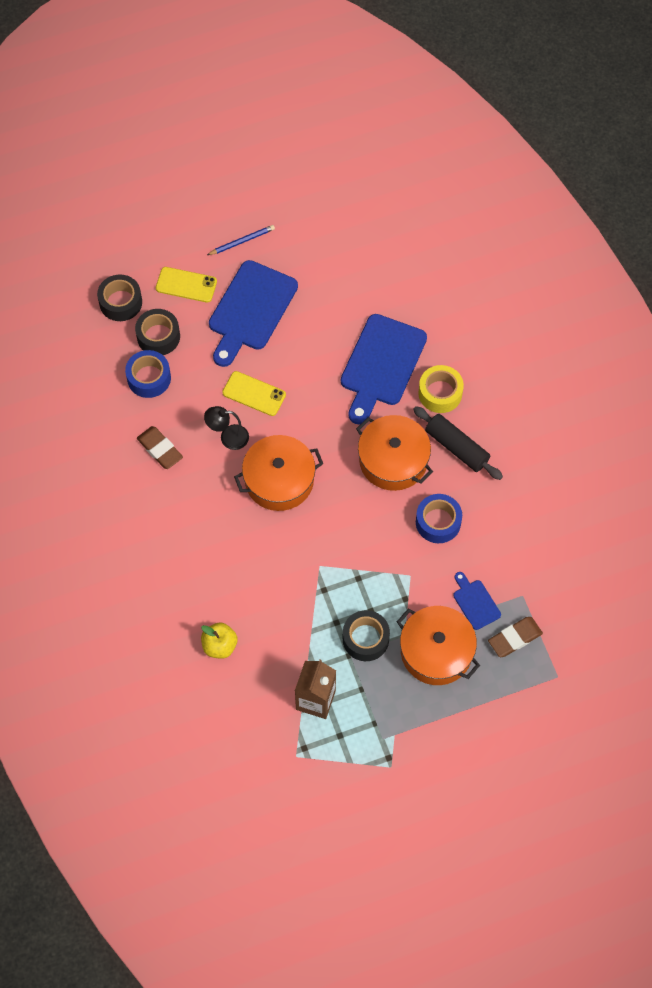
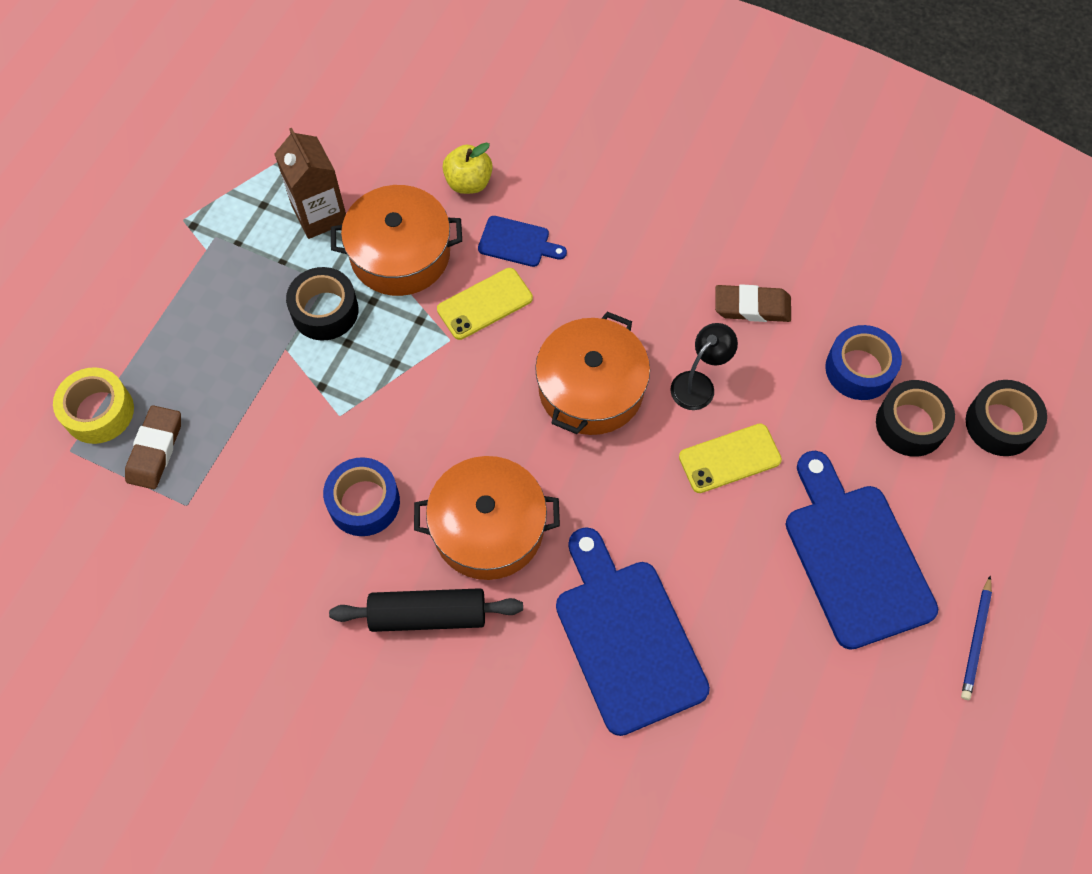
camera: 135 degrees right, 0 degrees up
(186, 285) = (962, 516): yellow phone -> yellow phone (485, 304)
(436, 651) = (234, 362): orange pot -> orange pot (400, 254)
(440, 393) = (517, 669): yellow tape -> yellow tape (99, 412)
(475, 602) = (236, 450): blue cutting board -> blue cutting board (517, 243)

